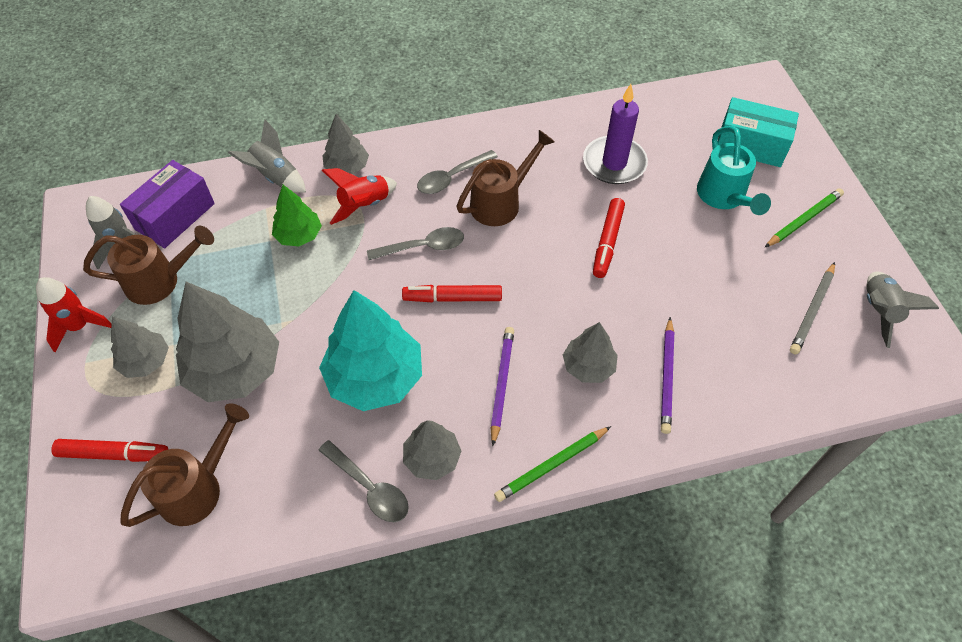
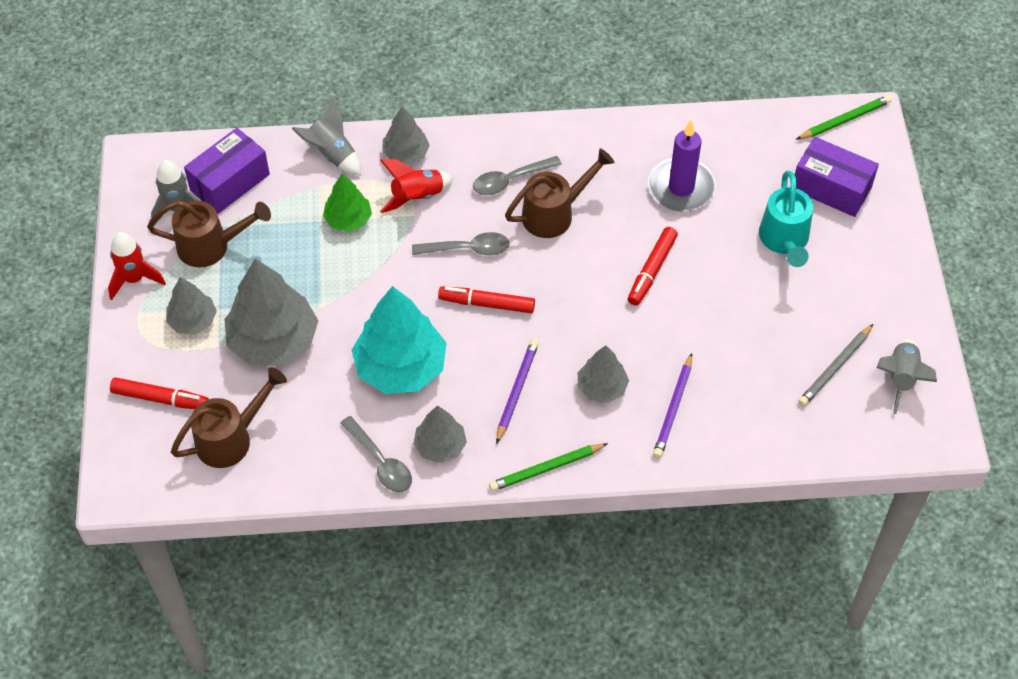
camera: 10 degrees right, 0 degrees up
(750, 145) = (831, 188): turquoise box -> purple box
(804, 219) = (859, 276): green pencil -> green pencil (845, 120)

